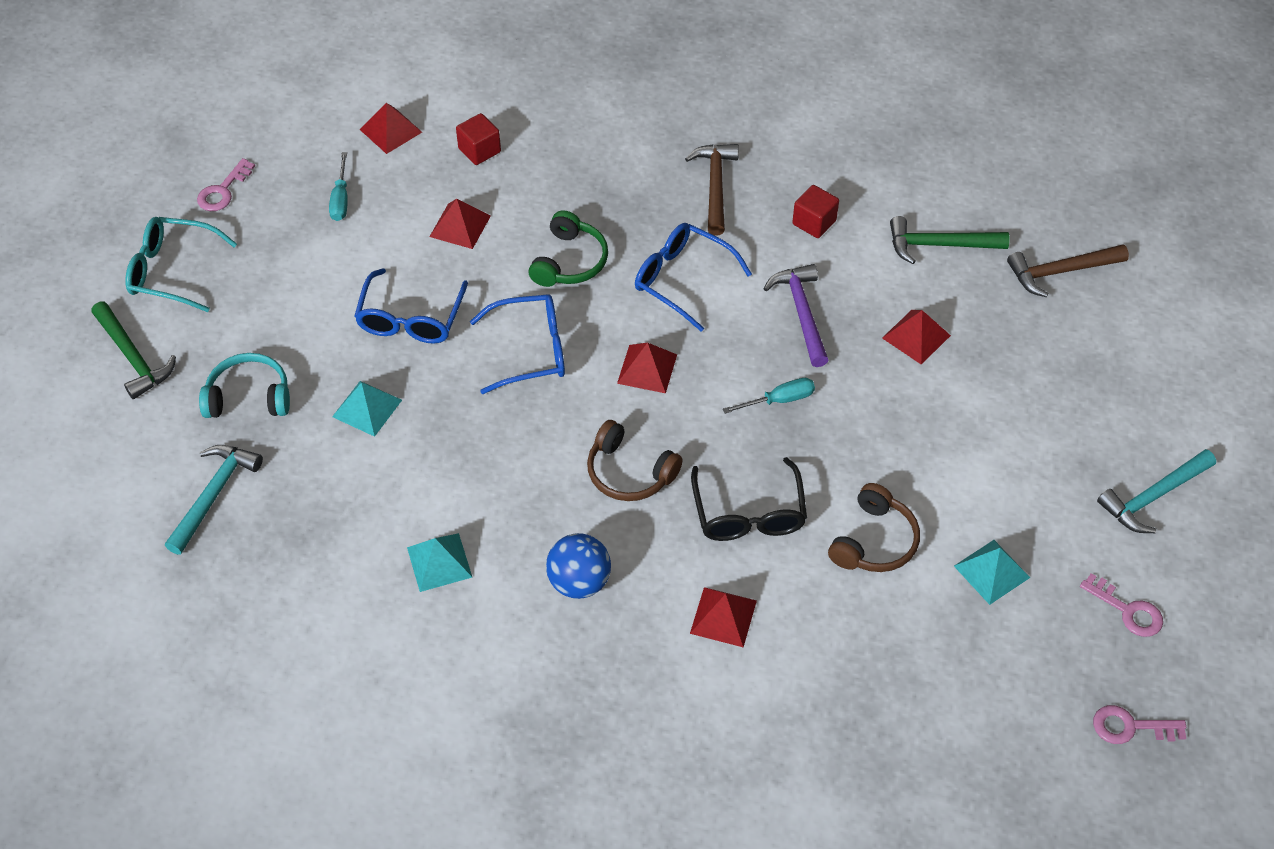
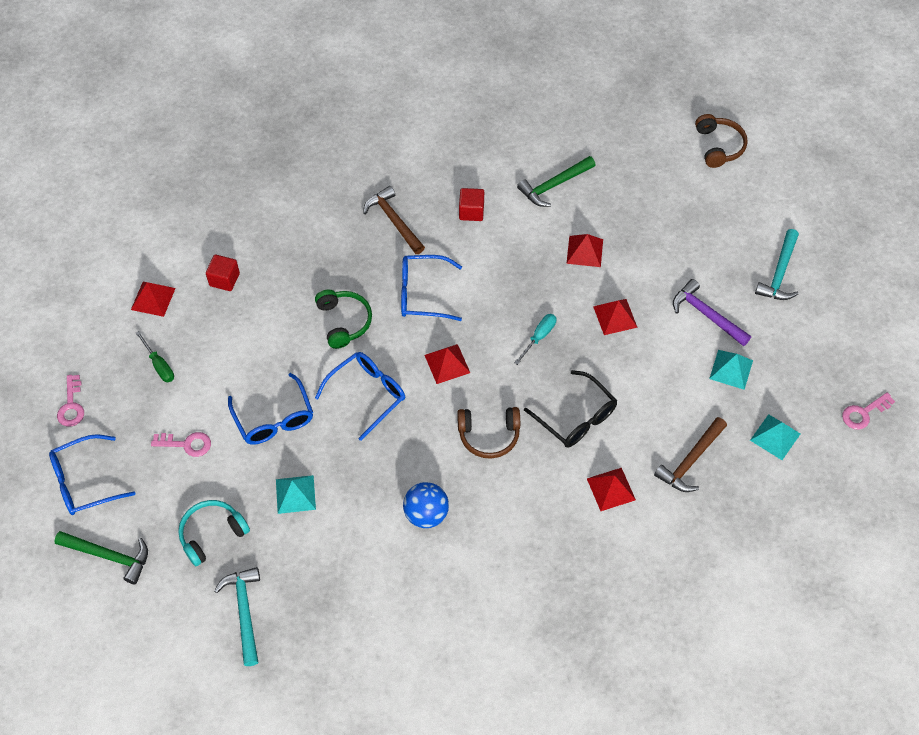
camera: 35 degrees left, 5 degrees up
(172, 271) = (84, 481): turquoise glasses -> blue glasses
(341, 199) = (159, 365): turquoise screwdriver -> green screwdriver
(439, 562) = (422, 563): turquoise pyramid -> turquoise pyramid (775, 437)
(460, 226) = (254, 338): red pyramid -> red pyramid (615, 317)
(579, 582) = (514, 521): blue ball -> blue ball (426, 514)
(802, 313) = (509, 274): purple hammer -> purple hammer (706, 314)
(874, 541) = (656, 391): brown headphones -> brown headphones (718, 146)
(1060, 271) = (632, 164): brown hammer -> brown hammer (690, 460)
(1127, 610) = (814, 347): pink key -> pink key (186, 444)

